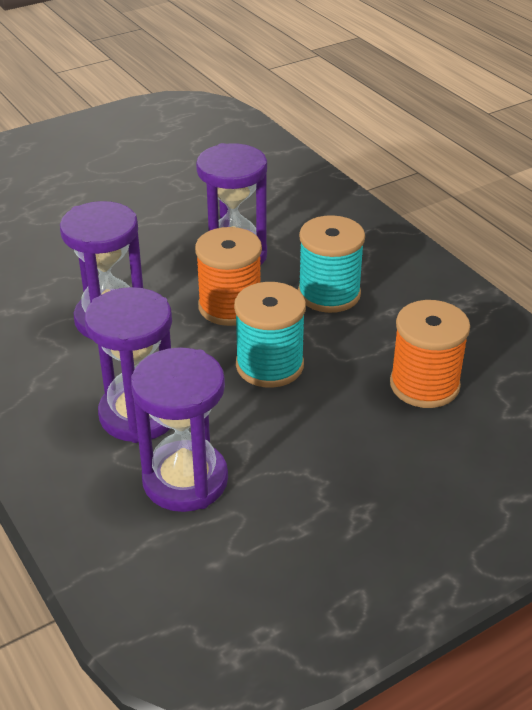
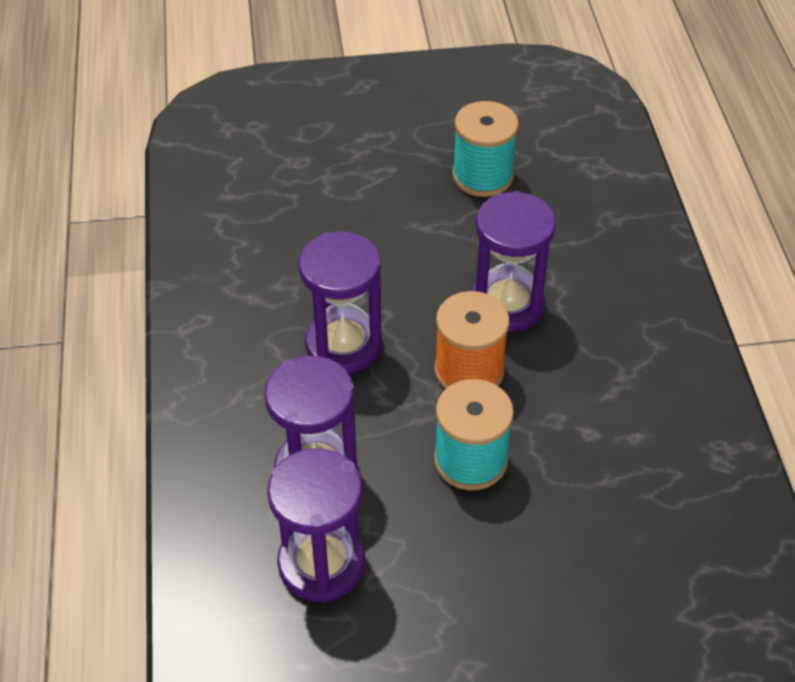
camera: 25 degrees right, 10 degrees up
(329, 294) = (580, 391): turquoise spool -> turquoise spool (482, 176)
(424, 385) = (616, 545): orange spool -> none

